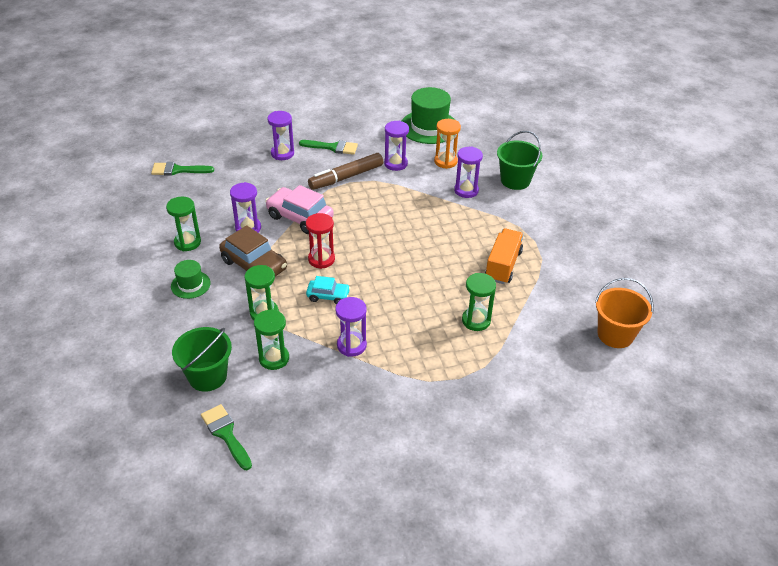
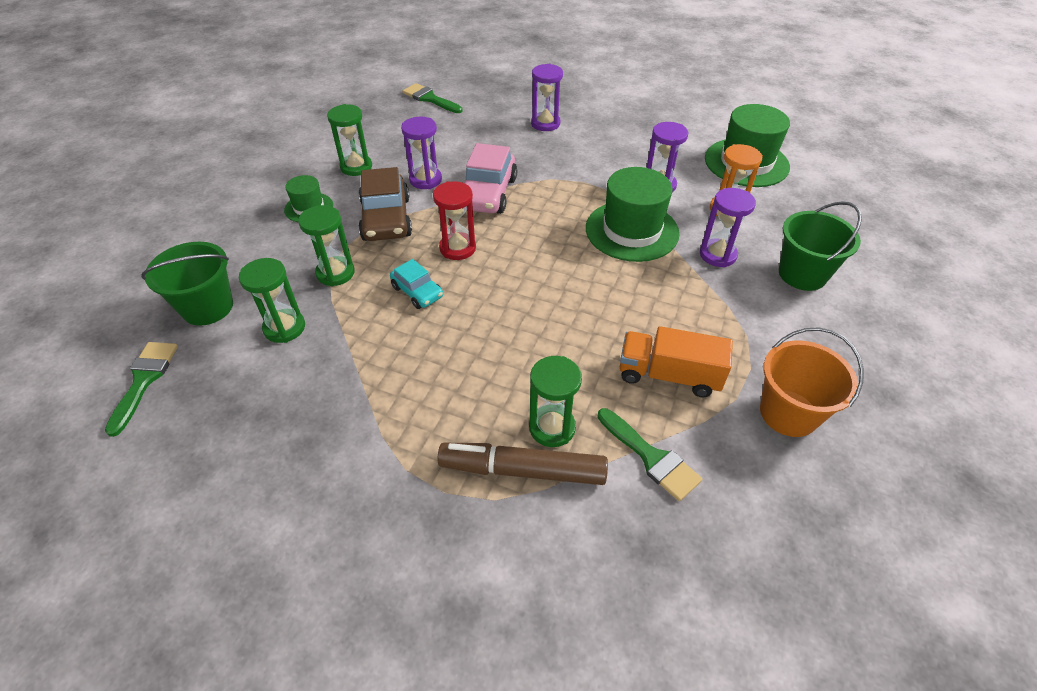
camera: 40 degrees right, 5 degrees up
(300, 217) = (488, 193): pink car -> pink car turned 150 degrees counterclockwise
(332, 147) = (605, 139): green brush -> green brush (651, 457)
(346, 177) = (585, 175): brown marker -> brown marker (522, 470)
(351, 345) = (374, 364): purple hourglass -> none
(408, 199) = (632, 231): none -> green hat
(503, 265) = (668, 375): orange truck -> orange truck turned 135 degrees counterclockwise
(615, 334) = (743, 589): orange bucket -> orange bucket (788, 413)

